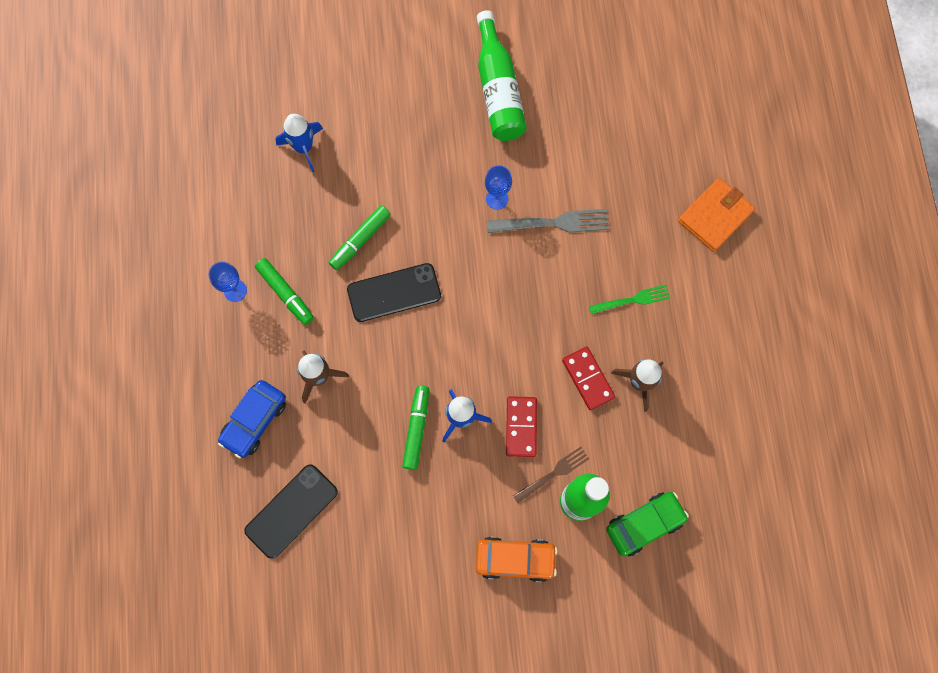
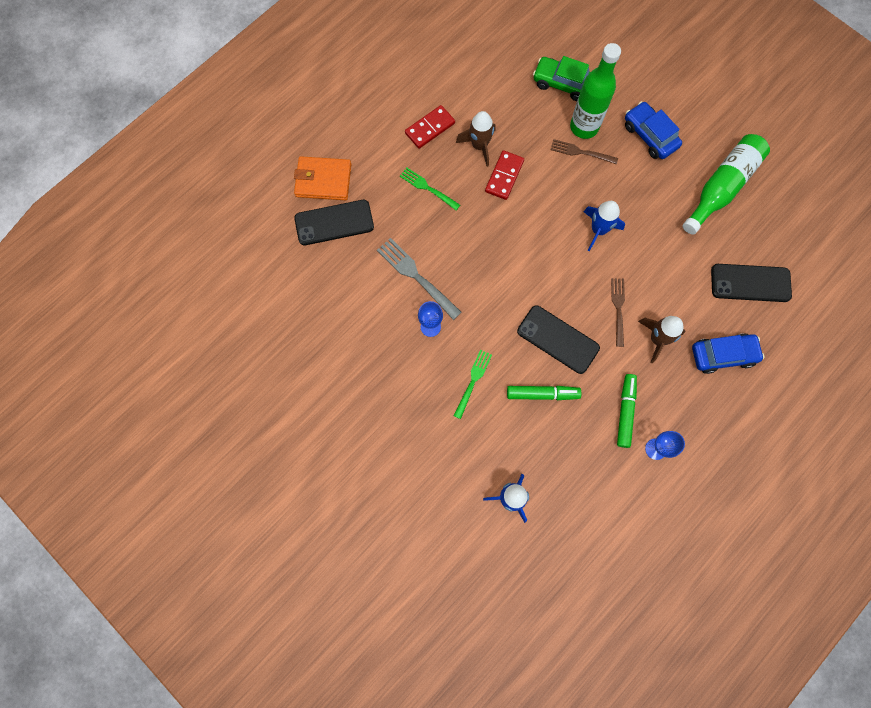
camera: 130 degrees left, 0 degrees up
(374, 368) = (618, 309): none -> brown fork
(416, 429) = (630, 251): green marker -> none
(420, 195) = (473, 381): none -> green fork
(498, 89) = (343, 394): green bottle -> green bottle (721, 187)
(515, 559) = (649, 136): orange car -> blue car
(521, 427) = (570, 191): red domino -> red domino (430, 128)
(663, 194) = (334, 222): none -> black phone

